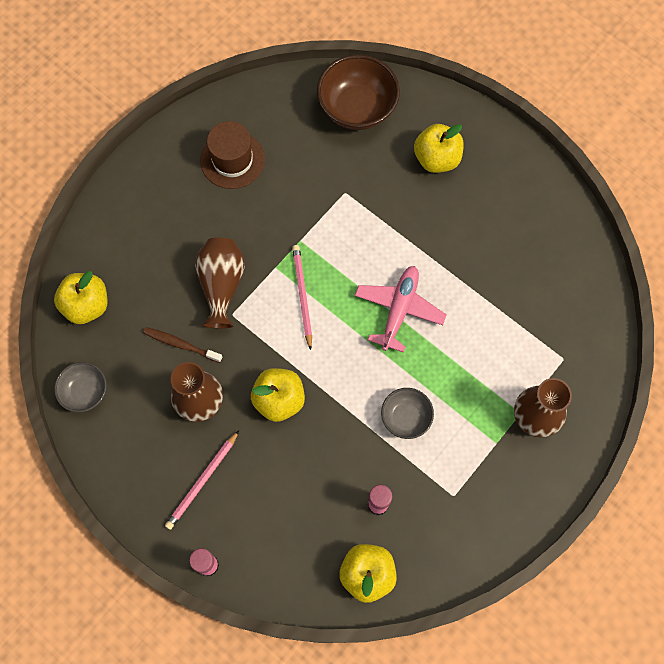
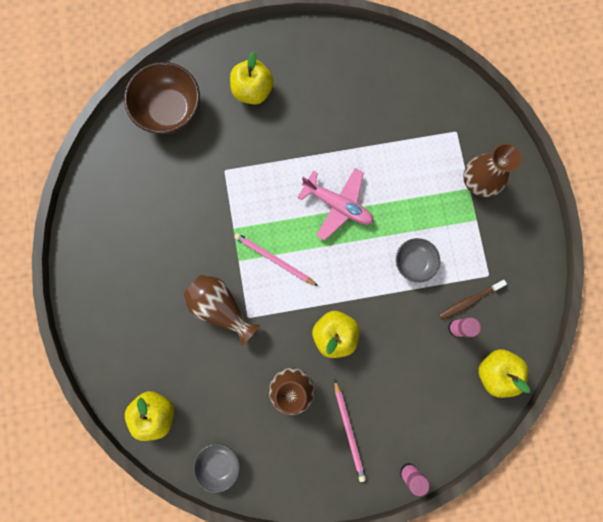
camera: 50 degrees left, 10 degrees up
(181, 344) = (240, 369): brown toothbrush -> brown toothbrush (469, 301)
(232, 160) = (133, 225): brown hat -> none
(399, 310) = (338, 205): pink plane -> pink plane turned 150 degrees clockwise

